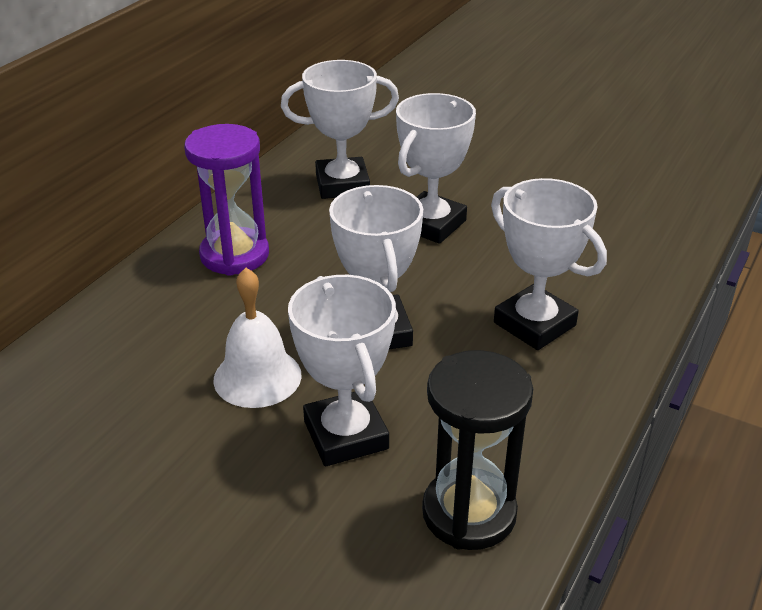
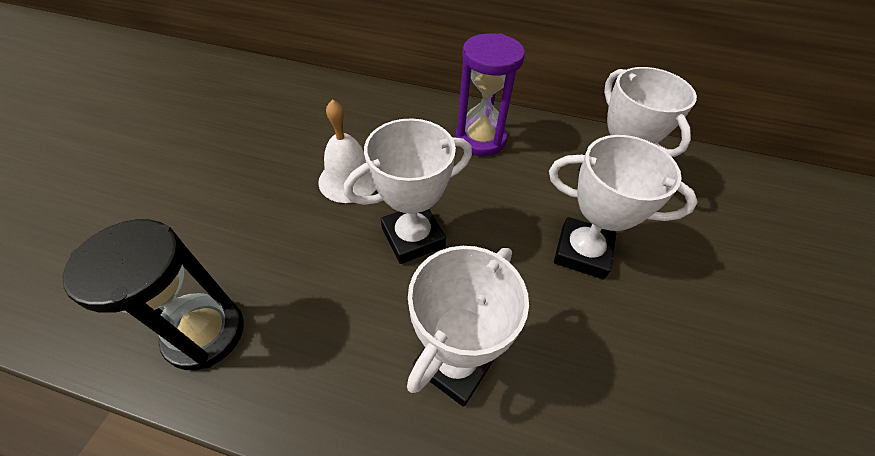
camera: 75 degrees right, 15 degrees up
(346, 435) = (292, 239): white trophy -> none

